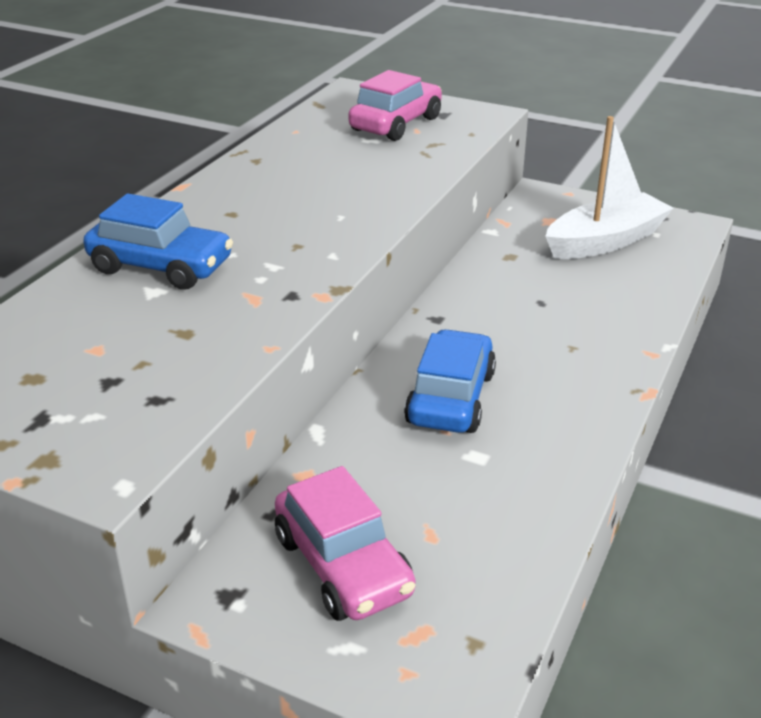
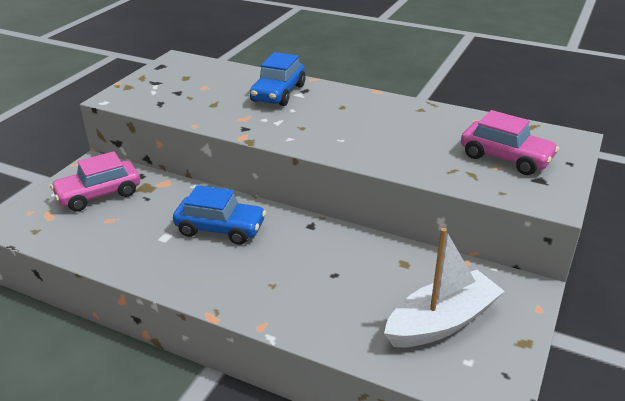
camera: 90 degrees right, 0 degrees up
(605, 241) = (441, 322): white boat -> white boat turned 90 degrees counterclockwise

